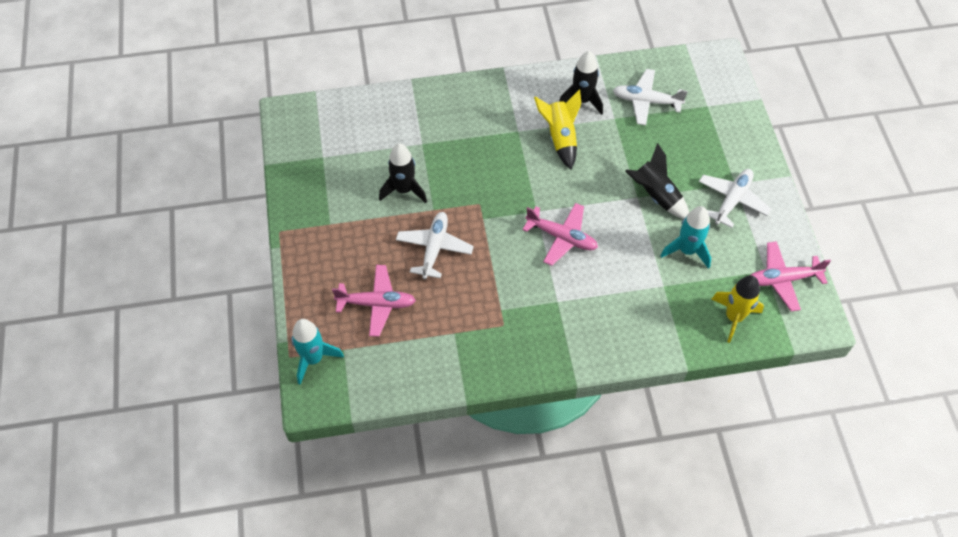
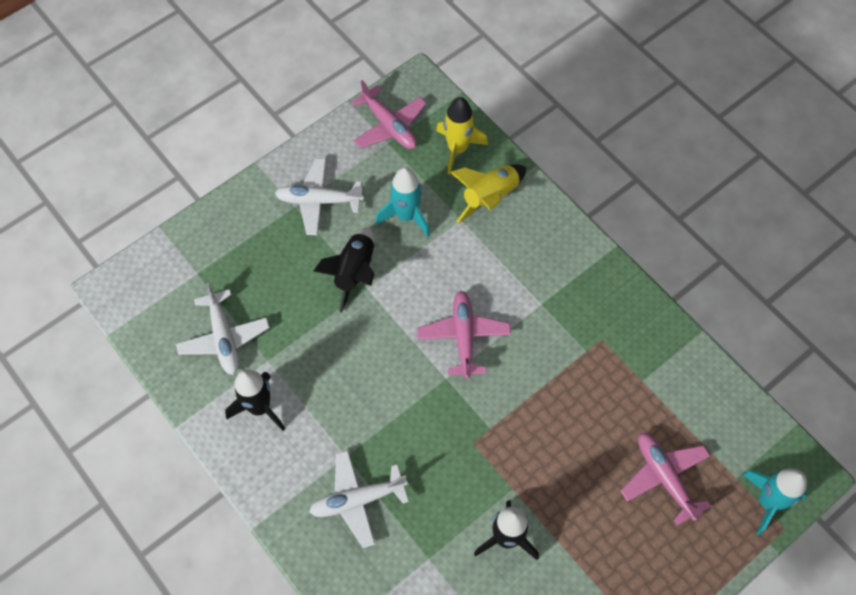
camera: 120 degrees left, 5 degrees up
(434, 248) = (560, 458): white plane -> white plane (357, 500)
(560, 138) = (329, 404): yellow rocket -> yellow rocket (490, 197)

